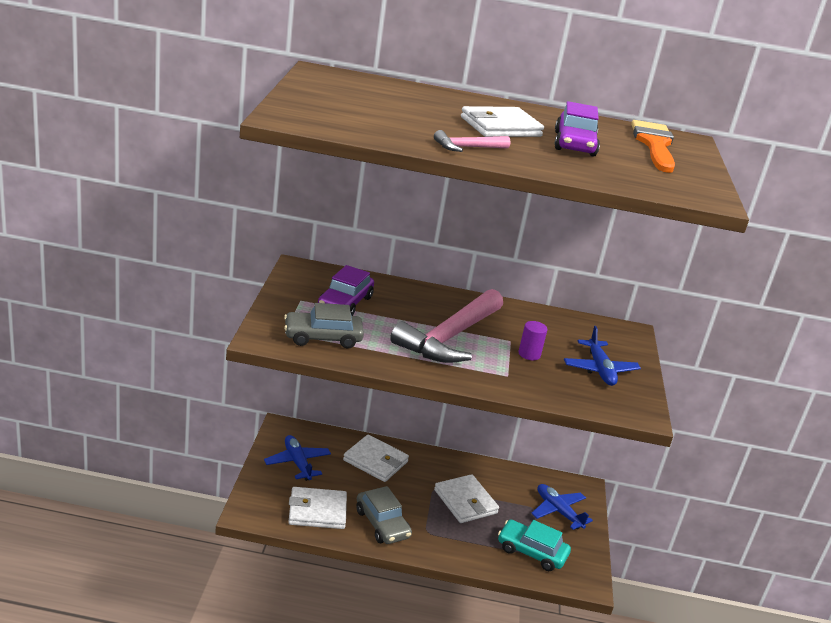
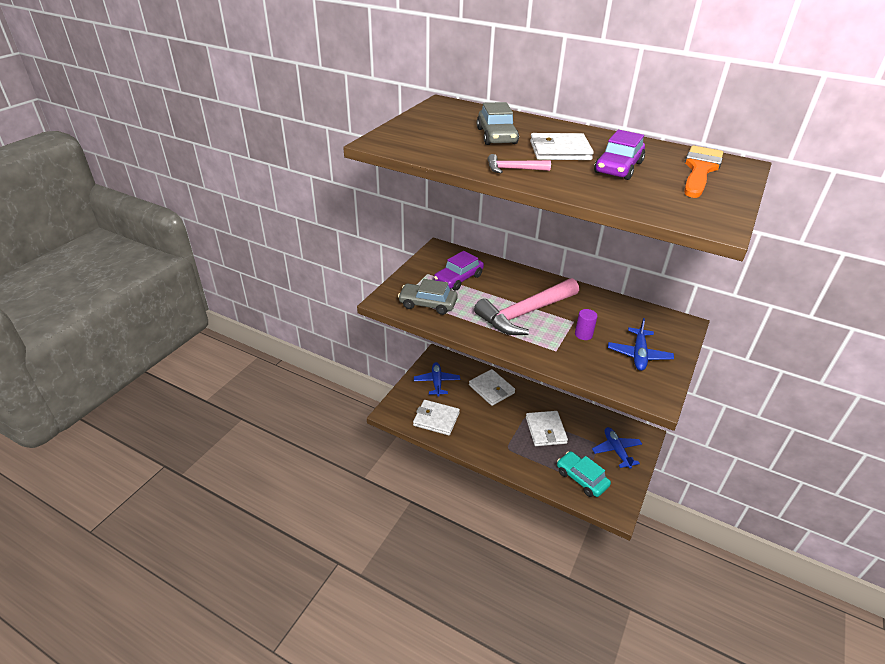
camera: 25 degrees right, 10 degrees up
(382, 524) = (477, 436): grey car -> grey car (496, 136)

